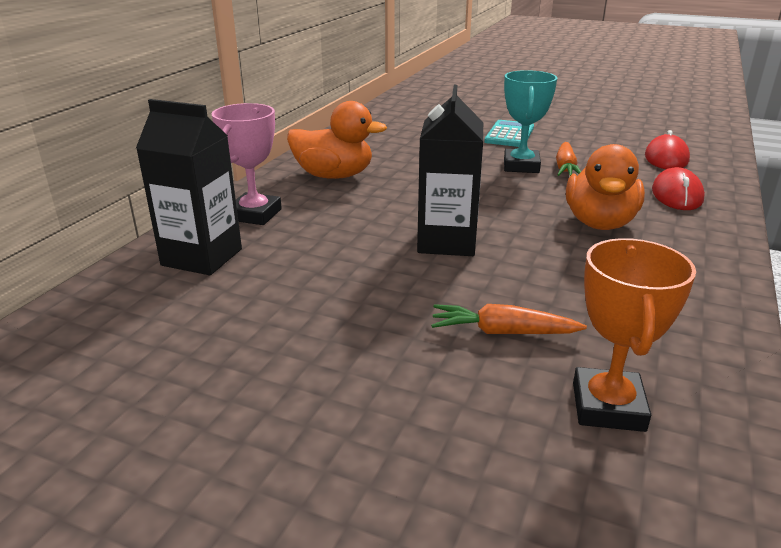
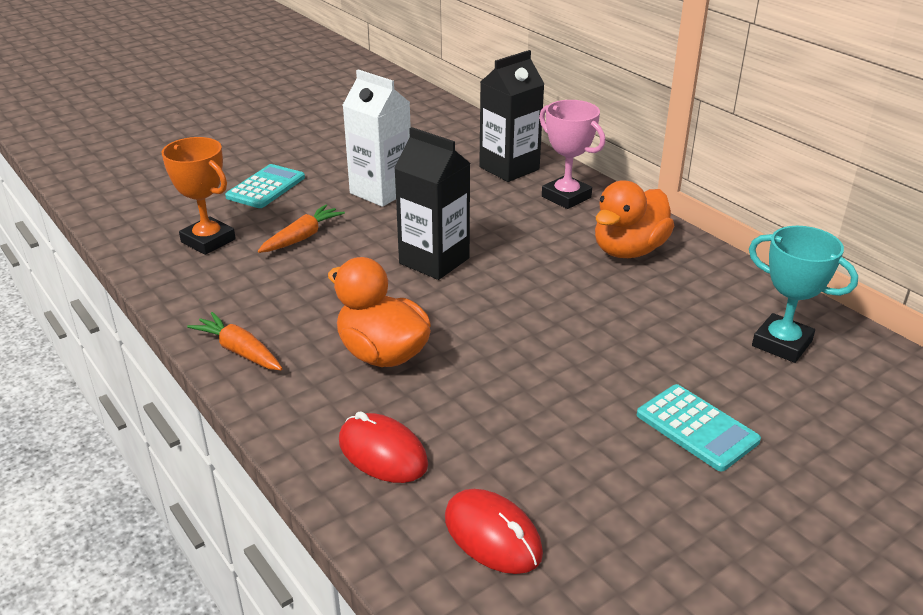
camera: 120 degrees right, 5 degrees up
(334, 320) = (381, 191): none -> white carton
(415, 434) = (266, 187): none -> turquoise calculator
(521, 166) = (566, 378): turquoise trophy -> turquoise trophy (781, 343)
(565, 168) = (533, 411): orange carrot -> orange carrot (239, 351)

